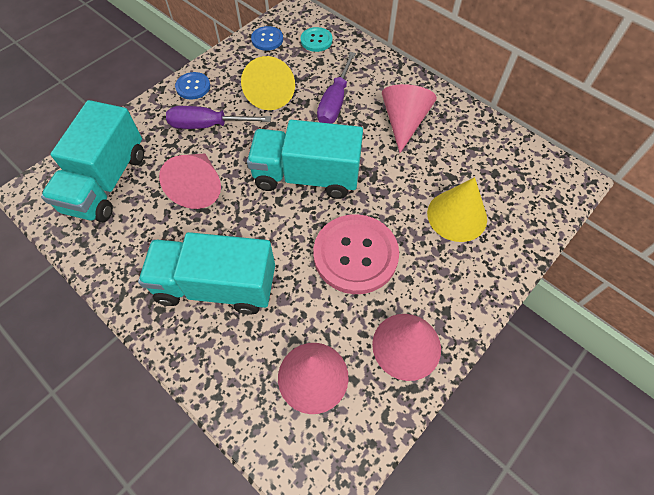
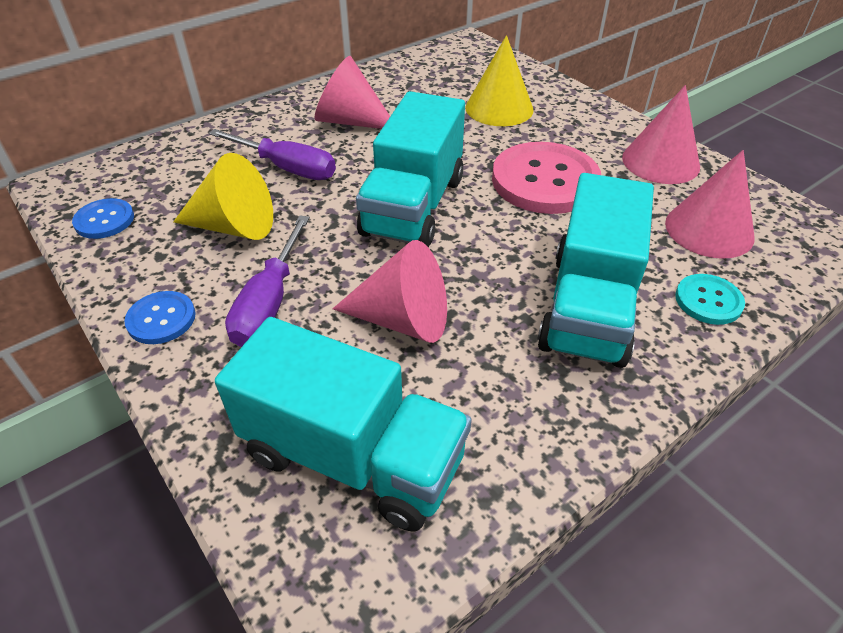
camera: 80 degrees left, 15 degrees down
(316, 40) = (147, 171): turquoise button -> turquoise button (708, 301)

